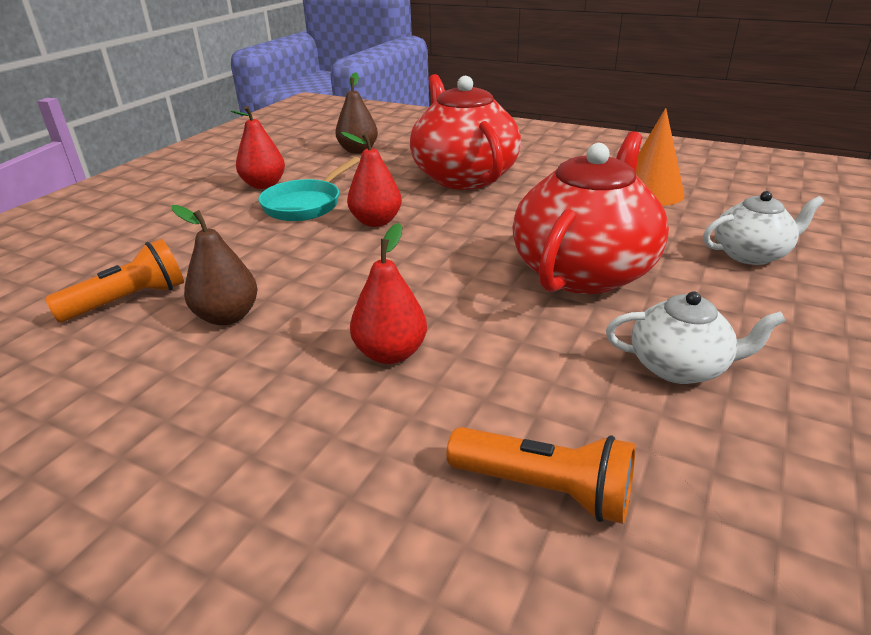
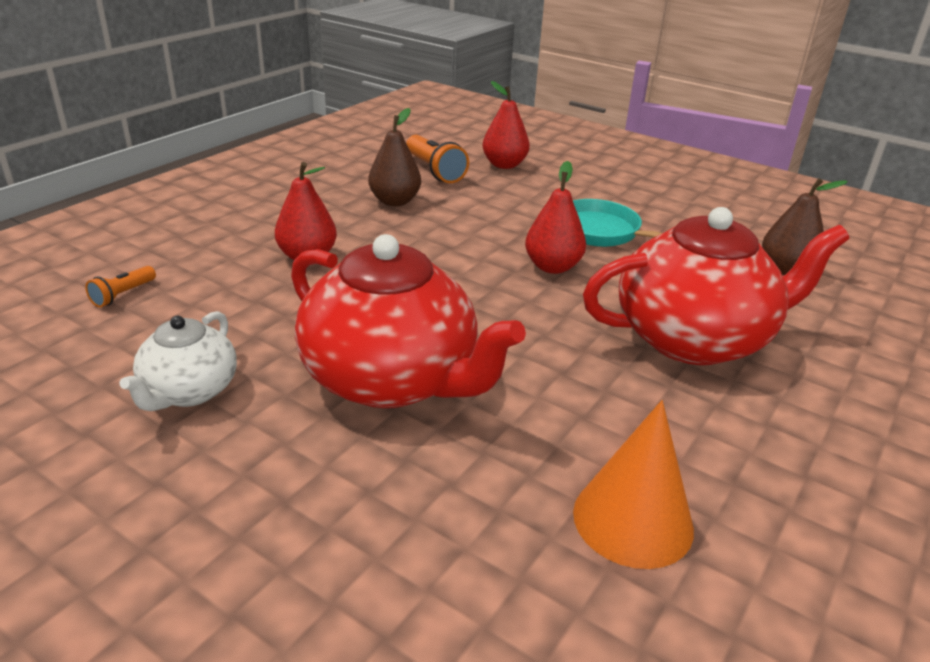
camera: 95 degrees right, 0 degrees up
(264, 185) = (658, 213): red pear -> red pear (504, 165)
(545, 489) = (123, 295): orange flashlight -> orange flashlight, size x0.55
(751, 254) = (374, 553): white teapot -> none

